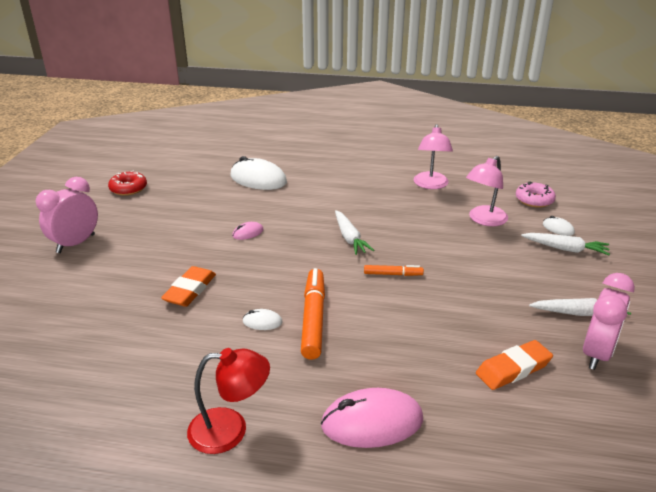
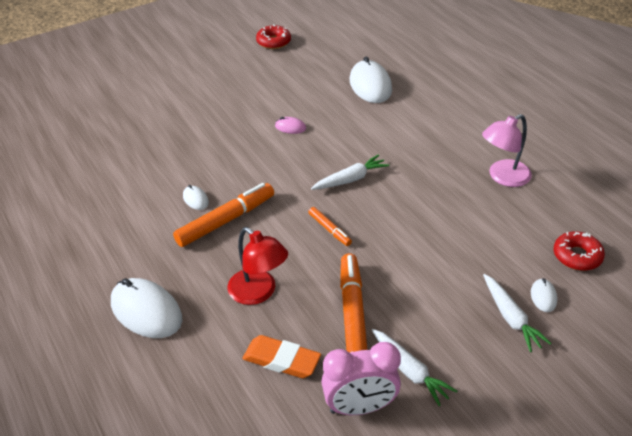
camera: 50 degrees right, 10 degrees up
(76, 244) = (185, 69): pink clock -> none
(190, 290) = (192, 146): orange eraser -> none
(230, 430) = (81, 250): red lamp -> red lamp (258, 293)
(349, 238) = (350, 179): white carrot -> white carrot turned 150 degrees counterclockwise
(372, 422) = (146, 311): pink mouse -> white mouse
(484, 220) = (488, 240): pink lamp -> none
(494, 308) = (352, 312): none -> orange marker
(534, 200) = (577, 256): pink donut -> red donut

